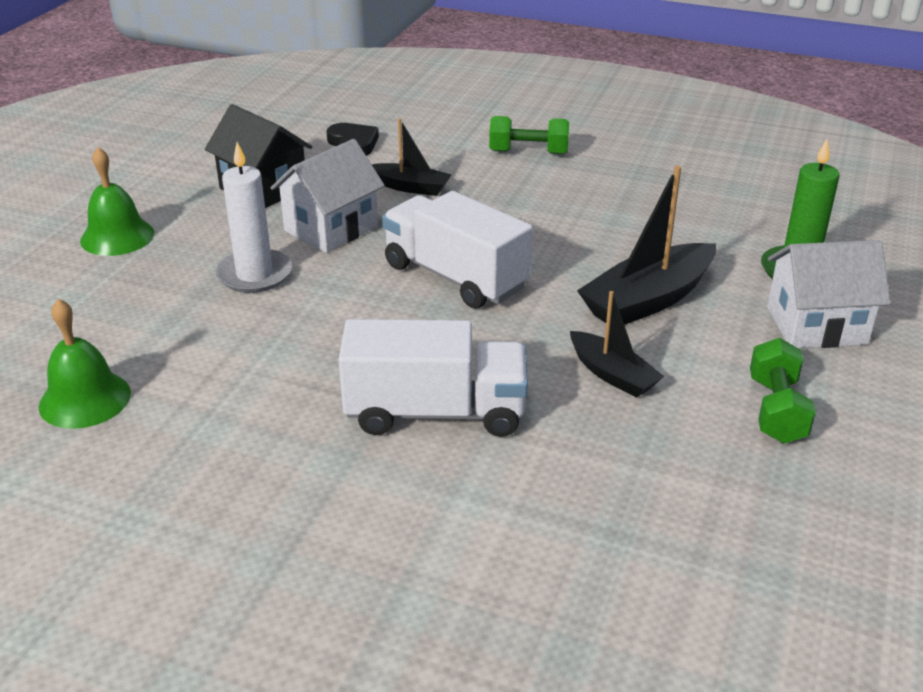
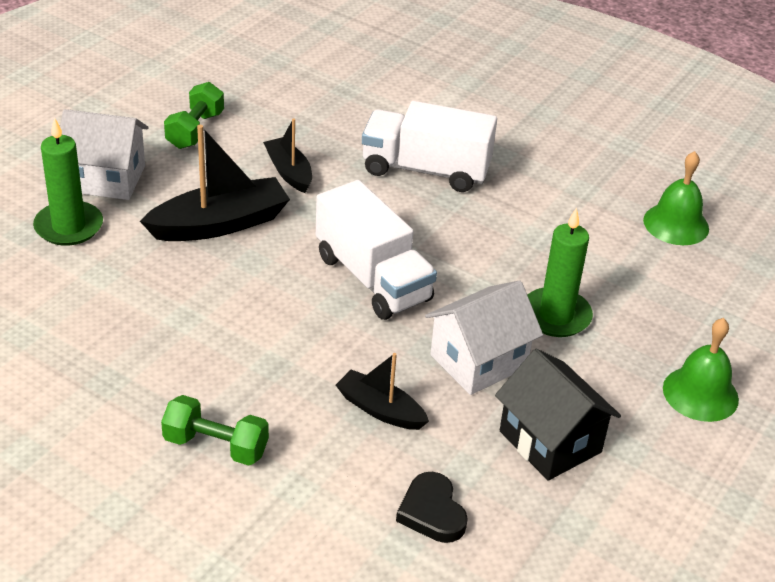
camera: 170 degrees left, 5 degrees up
(254, 275) = (556, 316): white candle -> green candle

